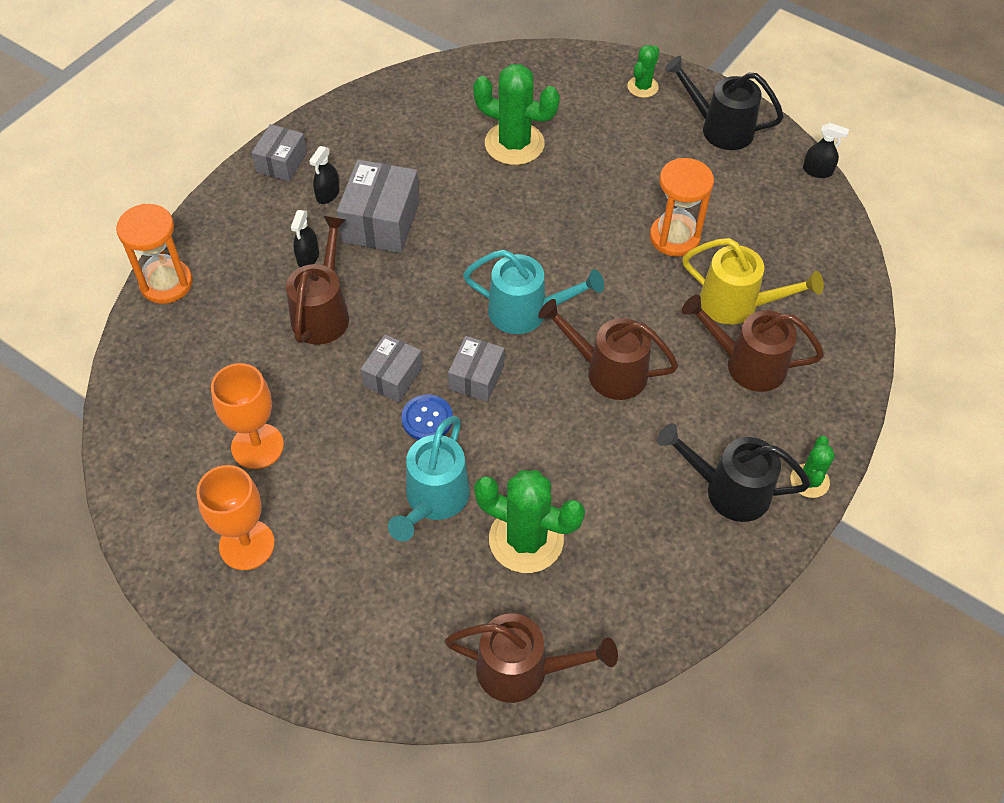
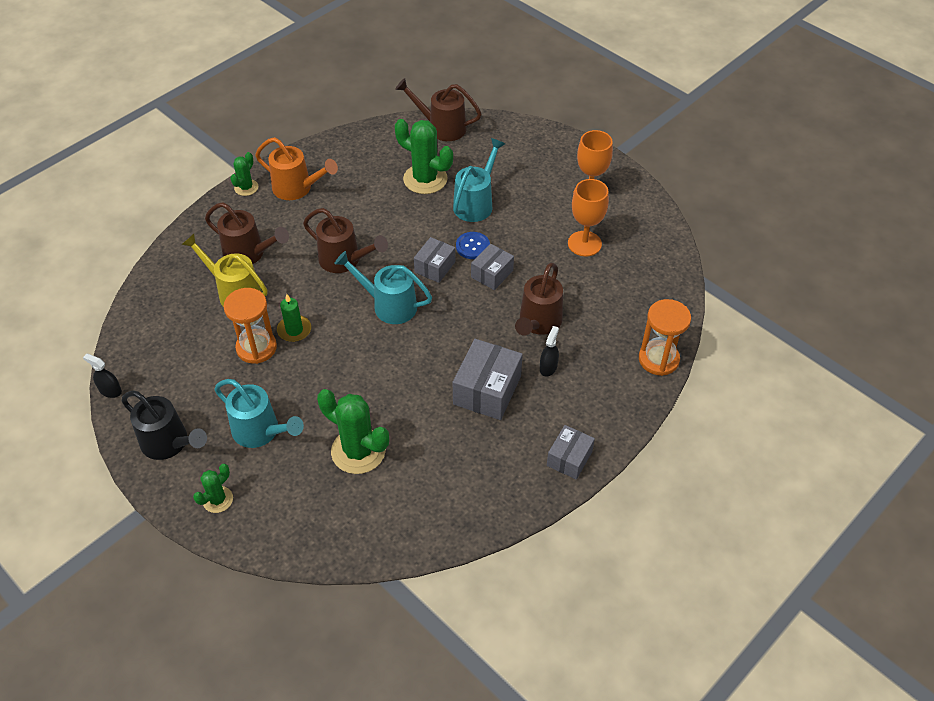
camera: 170 degrees left, 5 degrees down
(328, 194) = (529, 421): black spray bottle -> none
(626, 149) = (261, 432): none -> turquoise watering can
(637, 264) = (294, 330): none -> green candle
(727, 490) = (297, 189): black watering can -> orange watering can

